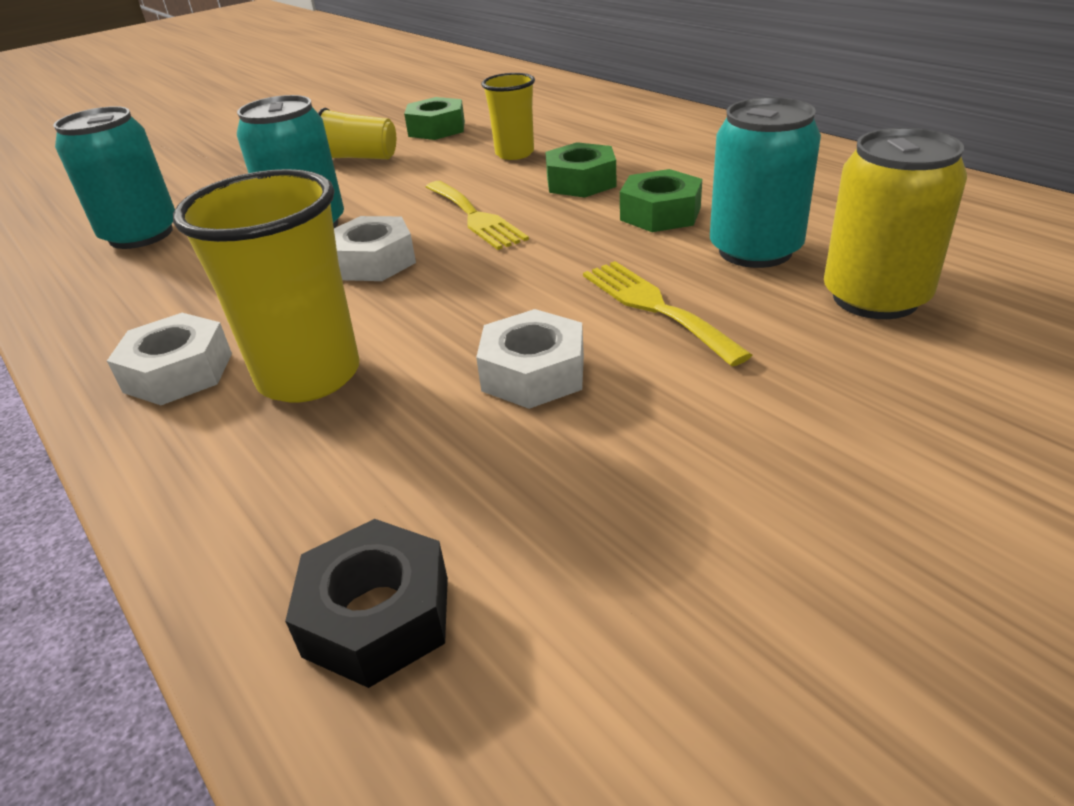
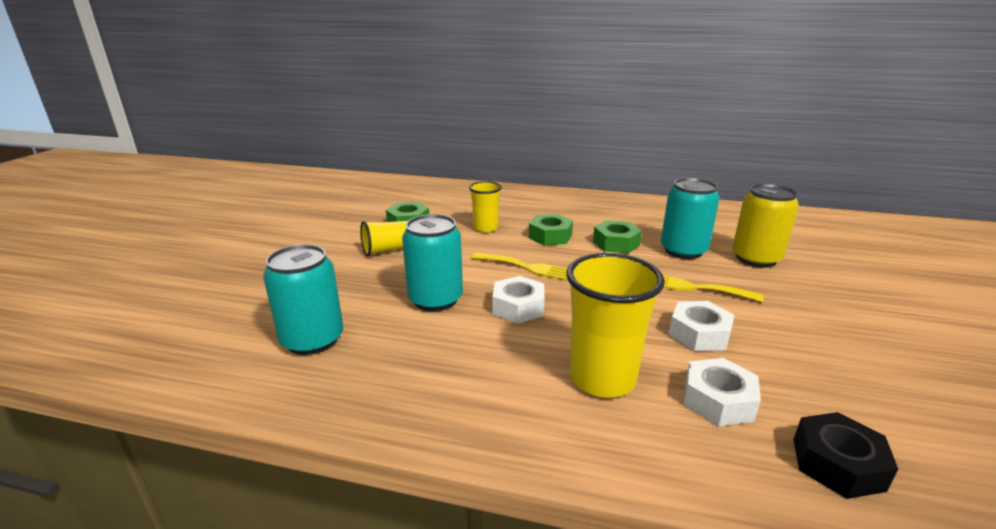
camera: 40 degrees left, 10 degrees down
(179, 372) = (524, 409): white nut -> white nut (718, 400)

